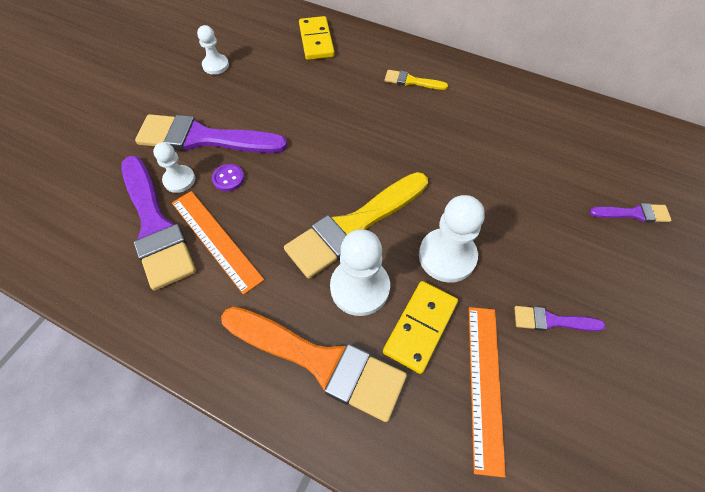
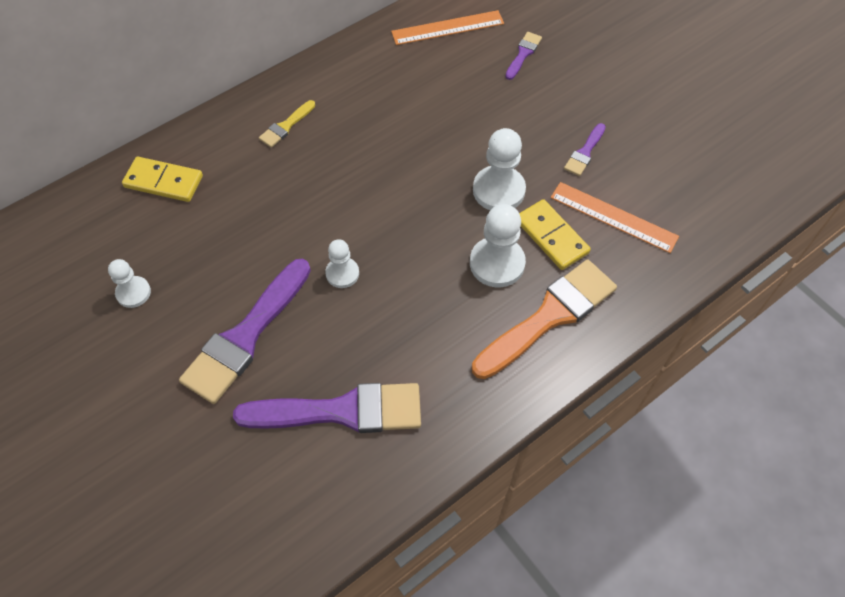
camera: 65 degrees left, 0 degrees up
(179, 180) = (292, 374): white pawn -> white pawn (342, 273)
(215, 240) = (388, 360): orange ruler -> orange ruler (447, 28)
(228, 178) = (317, 328): purple button -> none
(354, 226) = (433, 243): yellow brush -> none

